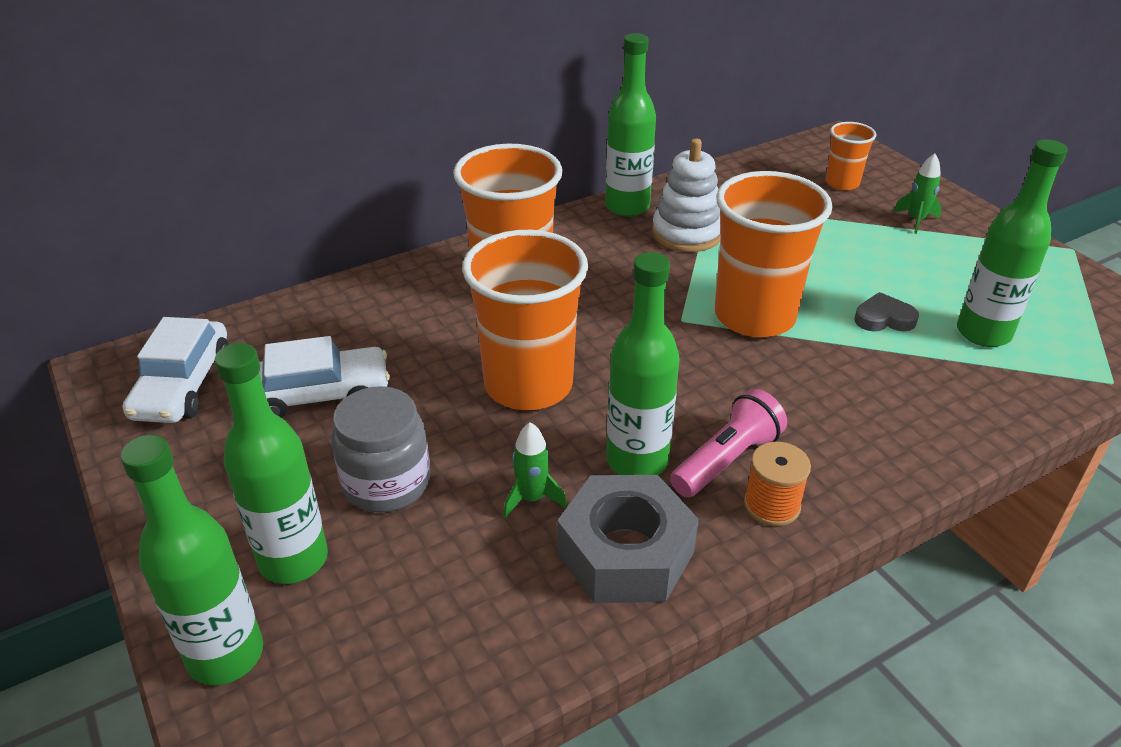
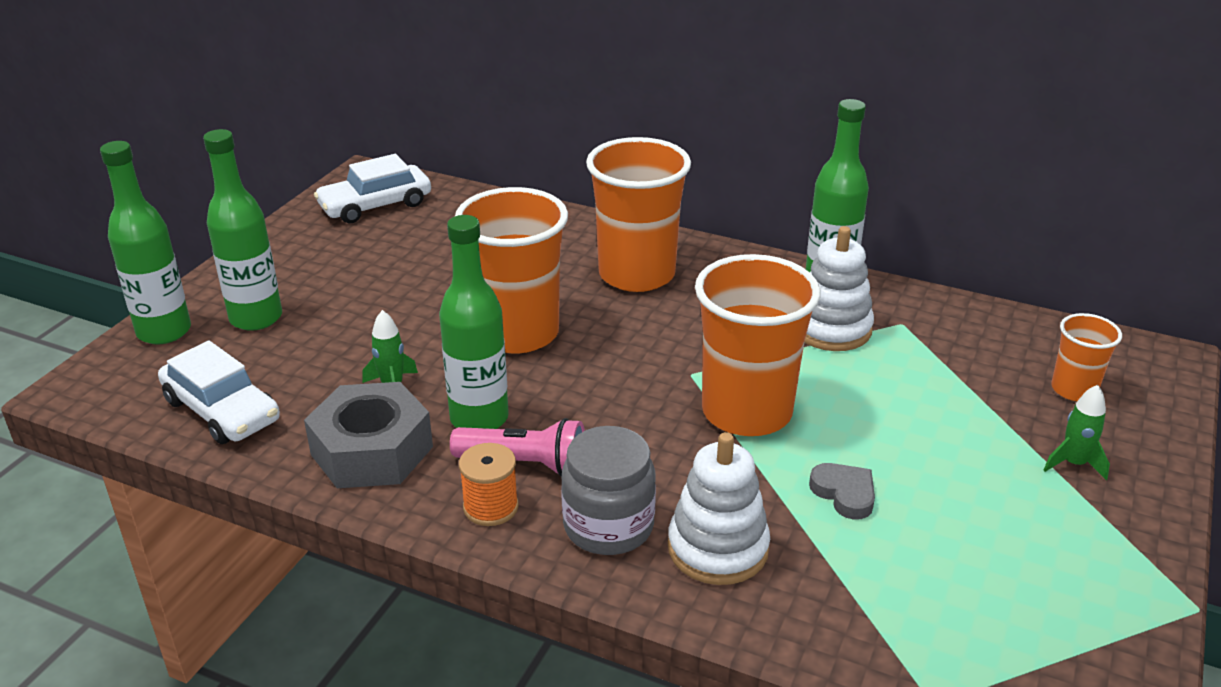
camera: 55 degrees right, 5 degrees down
(319, 394) = (416, 255): white car -> white car (222, 410)
(386, 483) = (354, 320): grey jar -> grey jar (608, 526)
(907, 403) = (718, 548): none -> white stacking toy
(983, 333) = (906, 573): green bottle -> none

